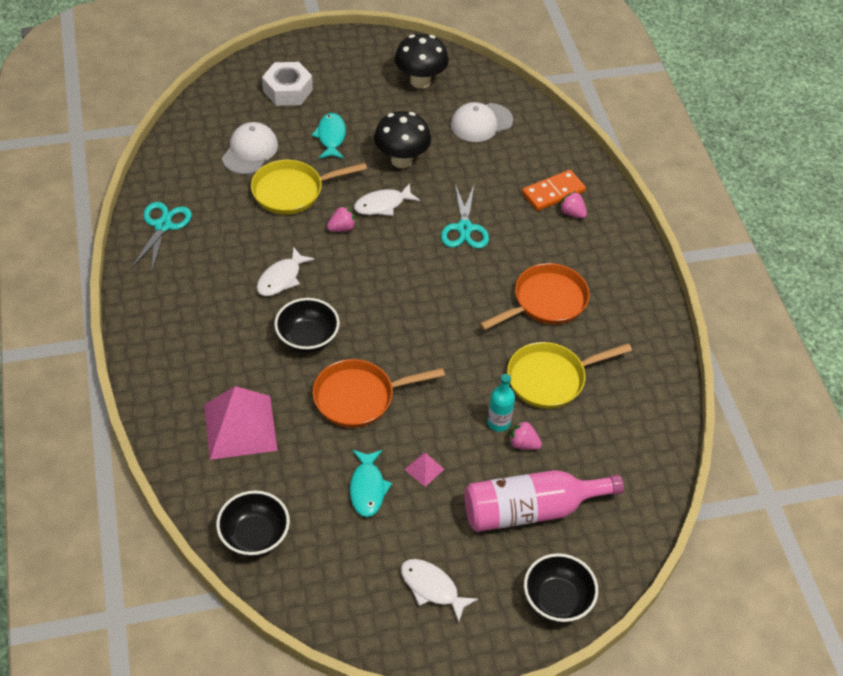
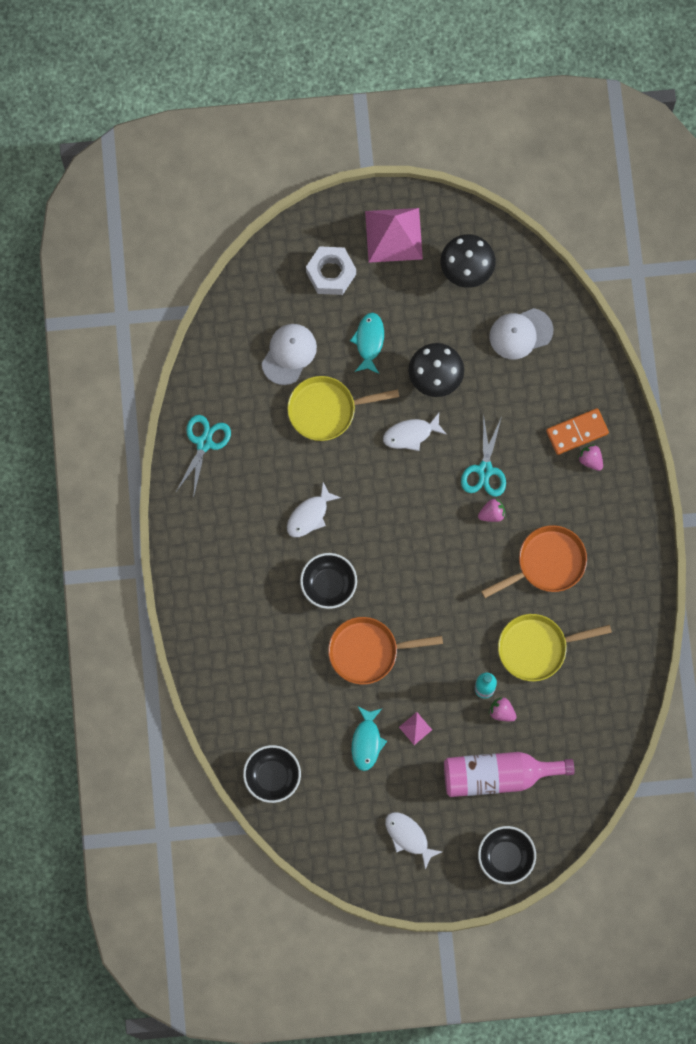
camera: 10 degrees right, 25 degrees up
(240, 427) = (265, 672): pink pyramid -> pink pyramid (394, 235)
(342, 228) = (369, 460): pink strawberry -> pink strawberry (492, 513)

